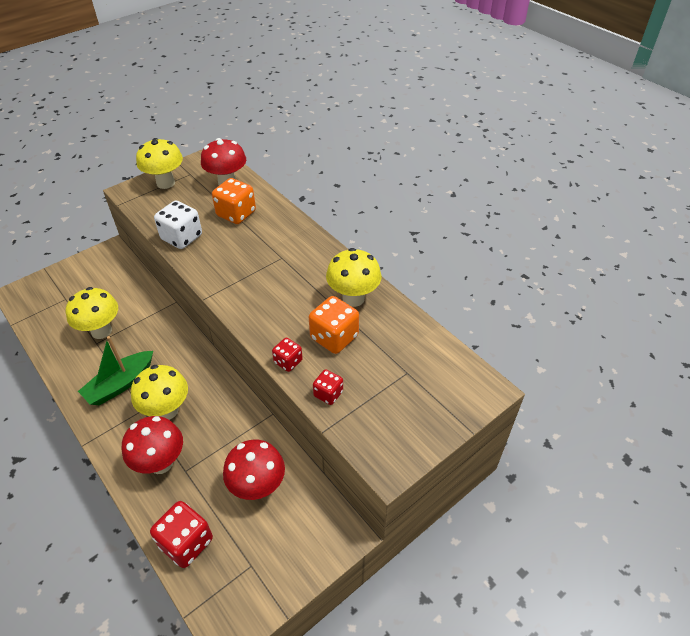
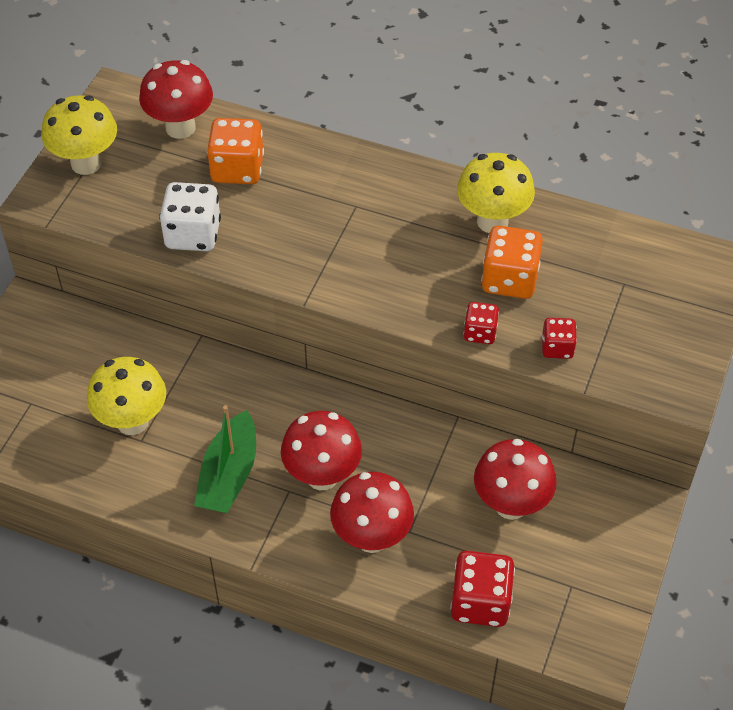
camera: 30 degrees left, 5 degrees up
(167, 410) = (322, 476): yellow mushroom -> red mushroom

